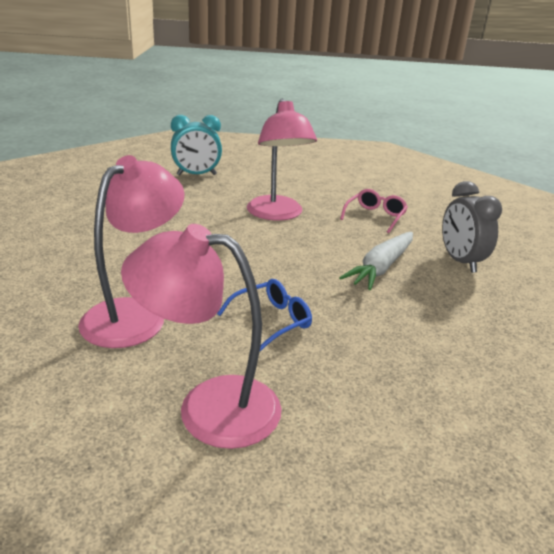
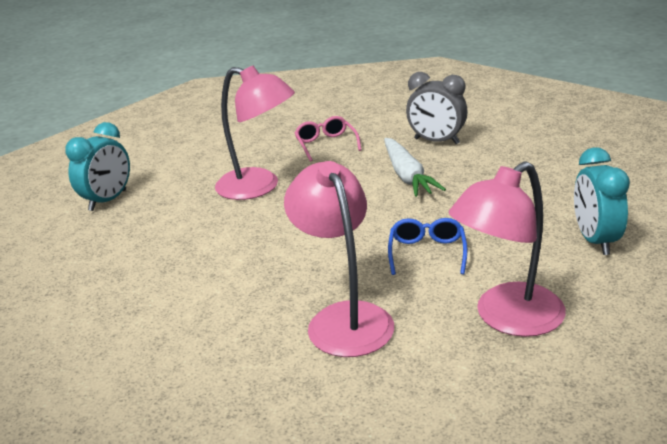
camera: 45 degrees left, 0 degrees up
(416, 423) = (595, 241): none -> turquoise clock

